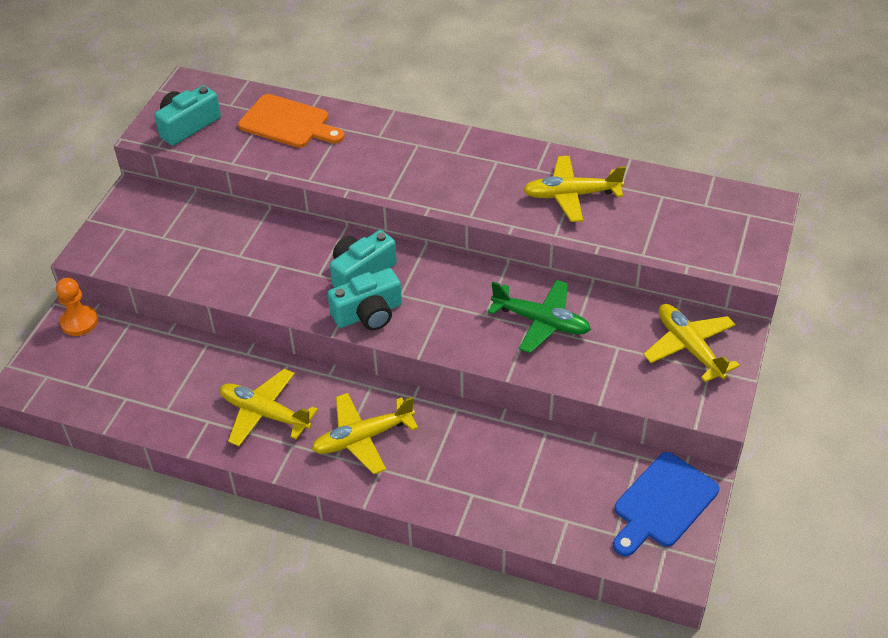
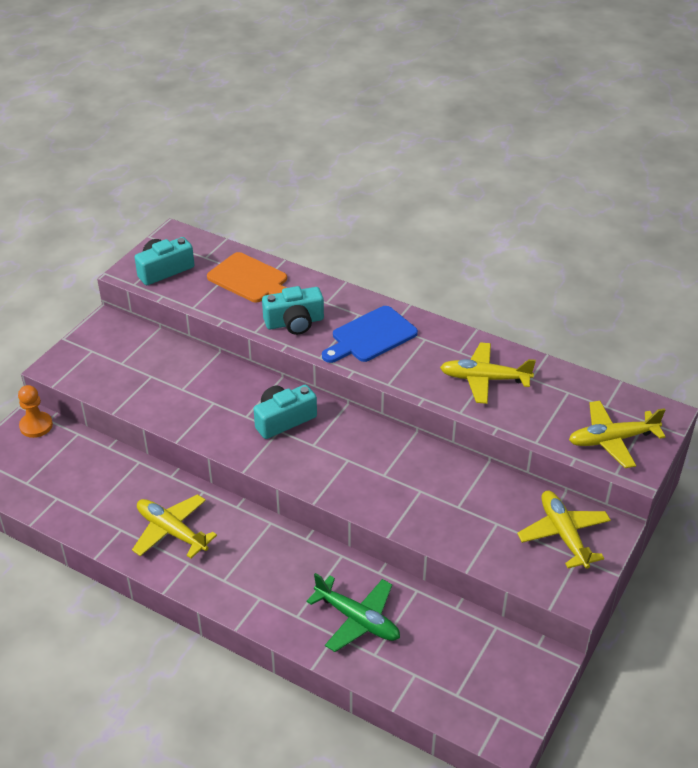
camera: 10 degrees right, 5 degrees down
(362, 438) = (251, 568): yellow plane -> yellow plane (612, 440)
(368, 313) = (280, 457): turquoise camera -> turquoise camera (294, 322)
(541, 322) = (433, 489): green plane -> green plane (357, 619)
(662, 503) = (507, 675): blue cutting board -> blue cutting board (370, 336)

